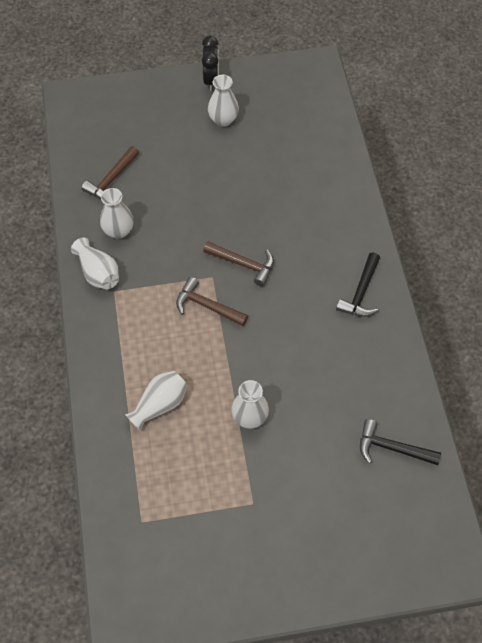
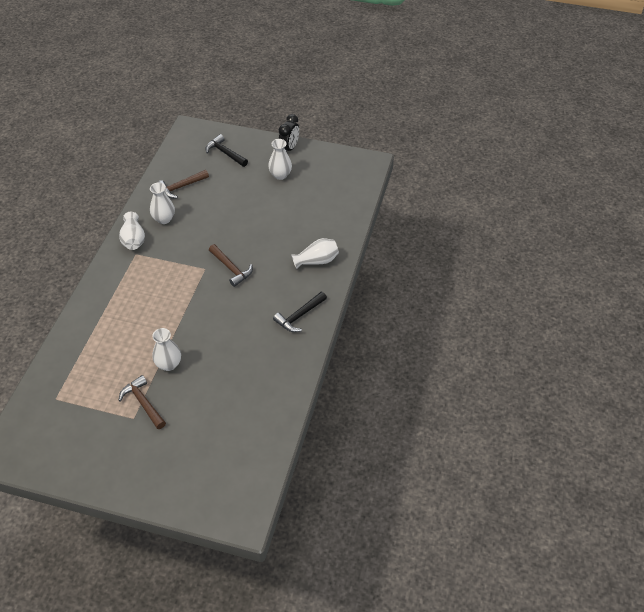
camera: 25 degrees right, 10 degrees down
(160, 404) = (116, 333): white vase -> white vase (317, 261)
(207, 306) = (189, 285): brown hammer -> brown hammer (143, 403)
(391, 448) = (251, 423): black hammer -> black hammer (225, 153)

